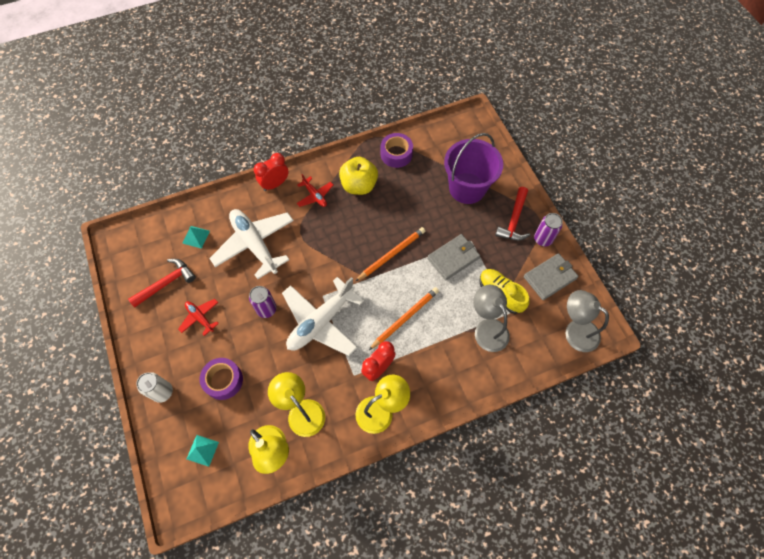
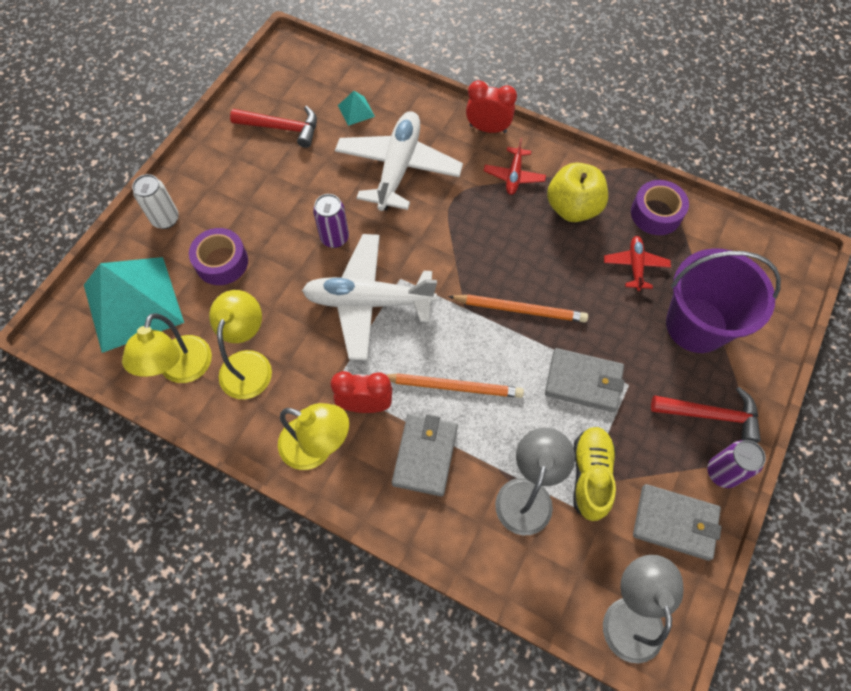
camera: 50 degrees right, 0 degrees up
(200, 317) = (271, 186): red plane -> red plane (635, 266)
(202, 450) = (133, 303): turquoise pyramid -> turquoise pyramid, size x2.50
(430, 360) = (425, 455): none -> grey wallet
(514, 220) = (711, 415): red hammer -> red hammer turned 150 degrees counterclockwise

